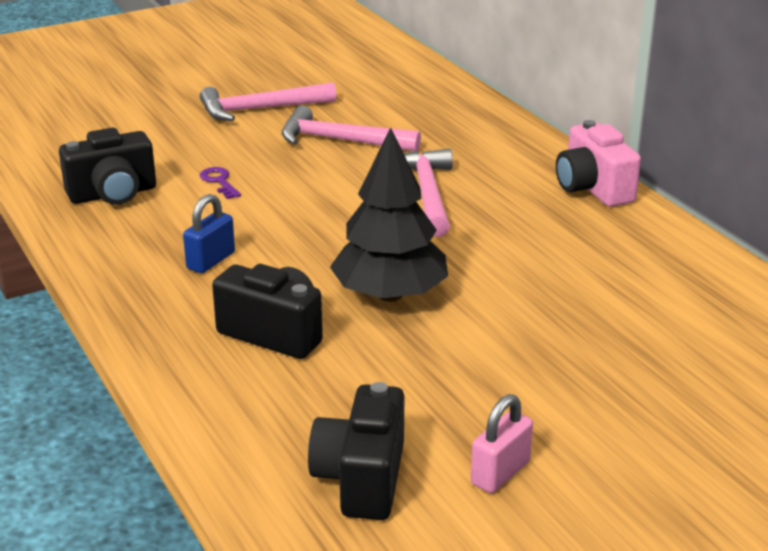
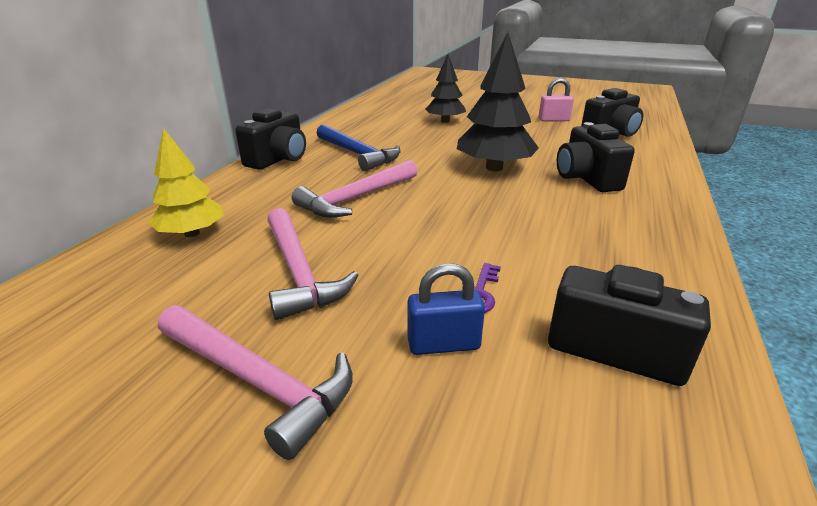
camera: 130 degrees left, 0 degrees up
(211, 261) = (579, 229): blue padlock -> blue padlock (443, 344)
(456, 122) = (192, 233): none -> yellow tree
(551, 234) = (358, 154): none -> blue hammer
(593, 189) = (278, 159): pink camera -> black camera
(623, 357) = (445, 121): none -> black tree

